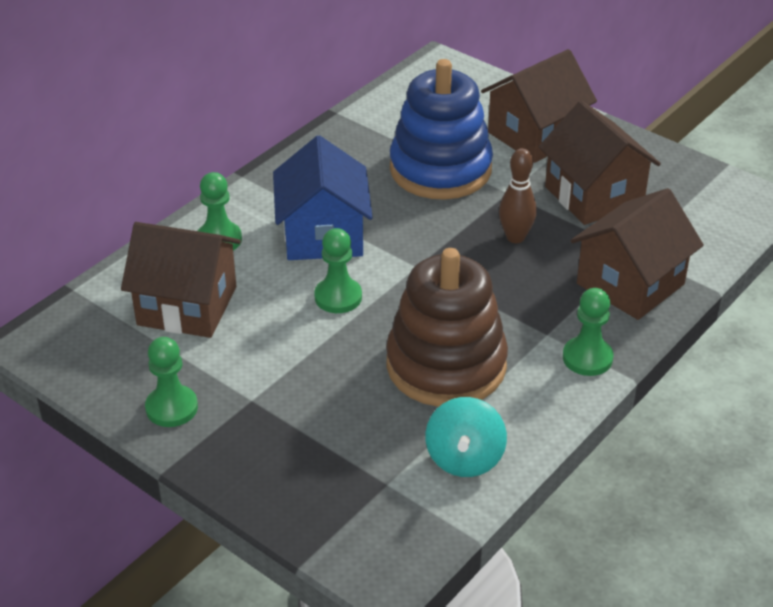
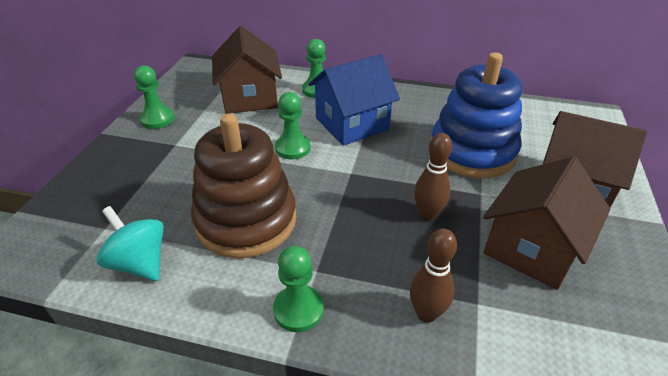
camera: 65 degrees right, 0 degrees up
(464, 459) = (140, 263): turquoise spinning top -> turquoise spinning top turned 60 degrees clockwise
(630, 284) = (426, 313): brown house -> brown bowling pin

